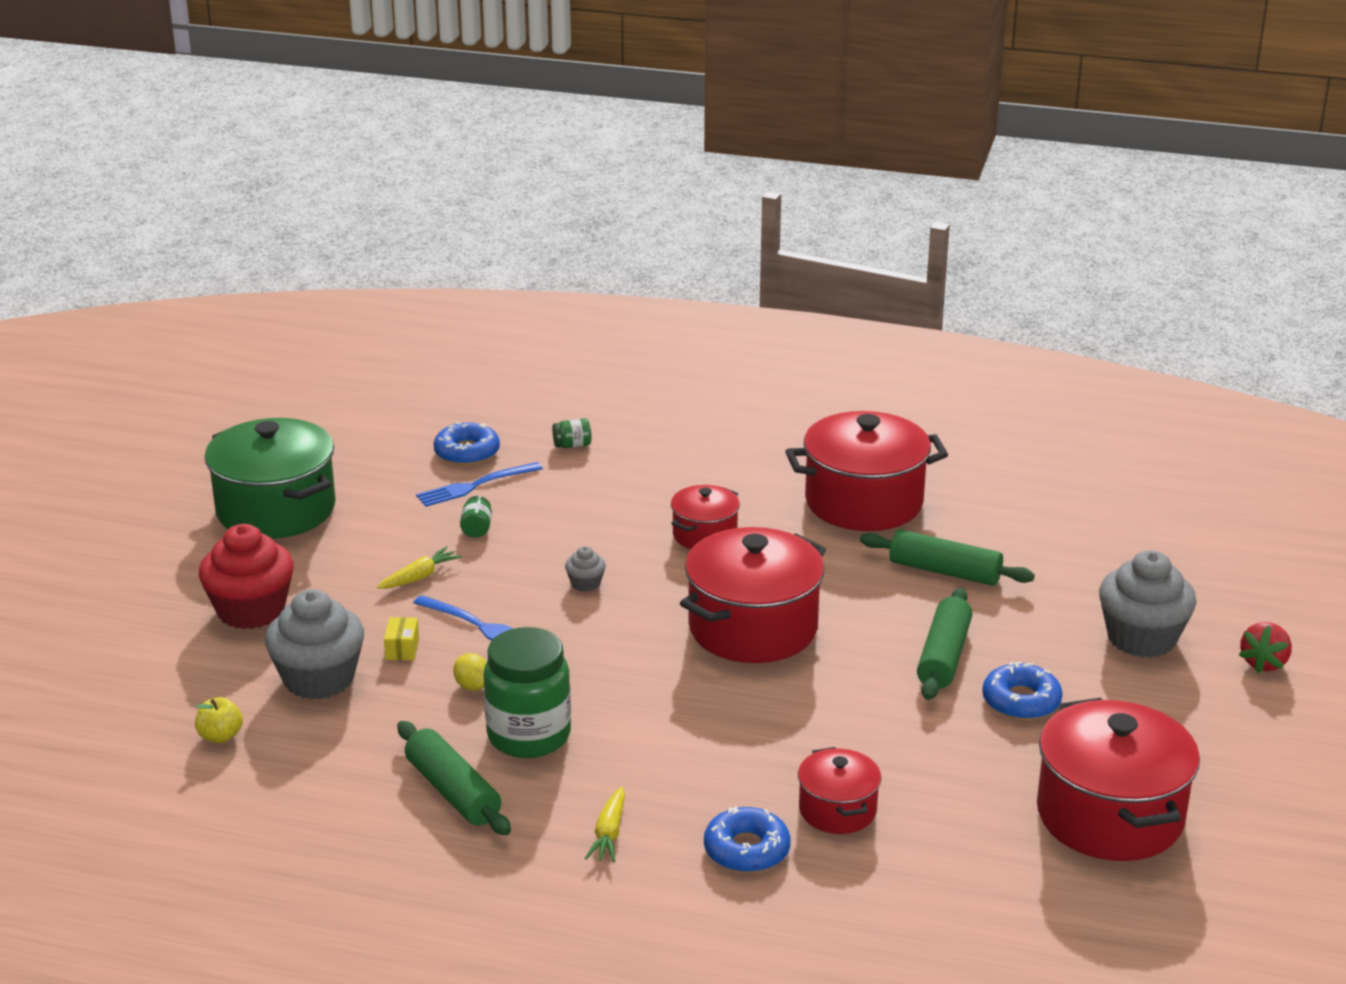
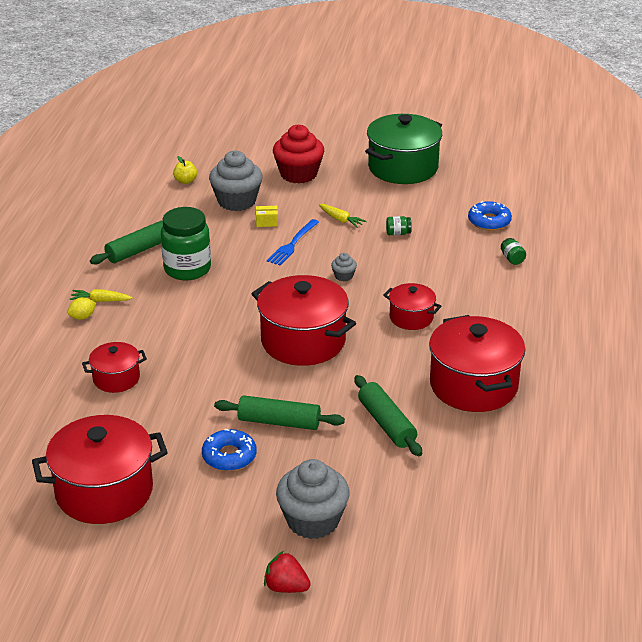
camera: 85 degrees right, 5 degrees up
(472, 686) = (233, 247): yellow lemon -> yellow lemon (82, 317)
(475, 486) = (449, 228): blue fork -> none
(746, 850) = (83, 347): blue donut -> none
(944, 571) = (386, 423): green rolling pin -> green rolling pin turned 45 degrees counterclockwise

